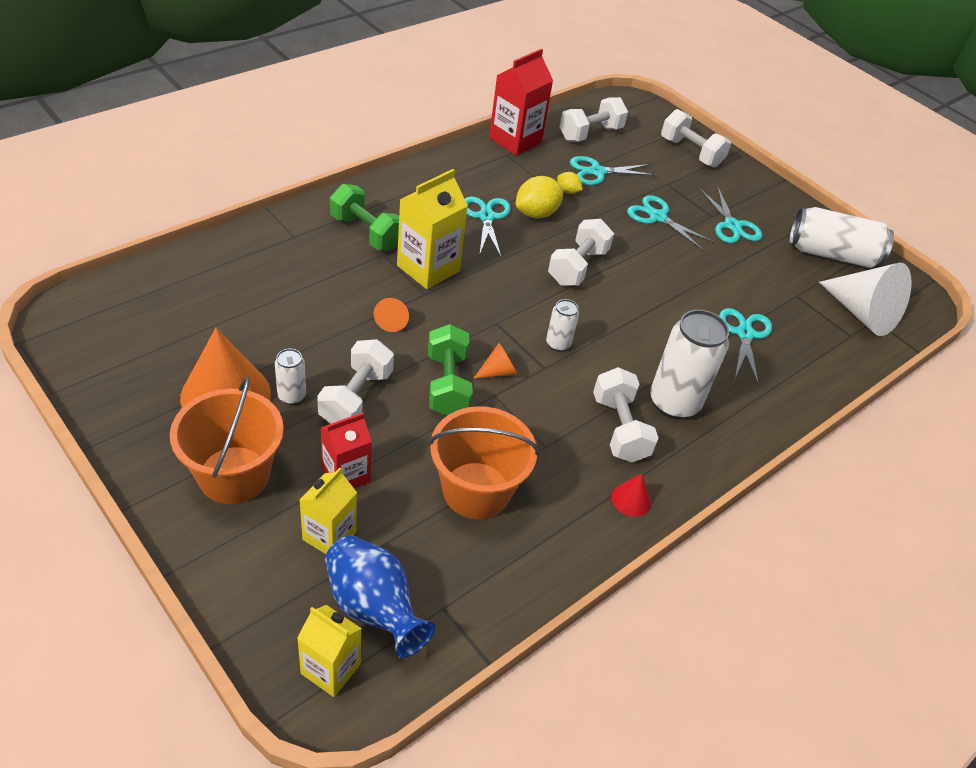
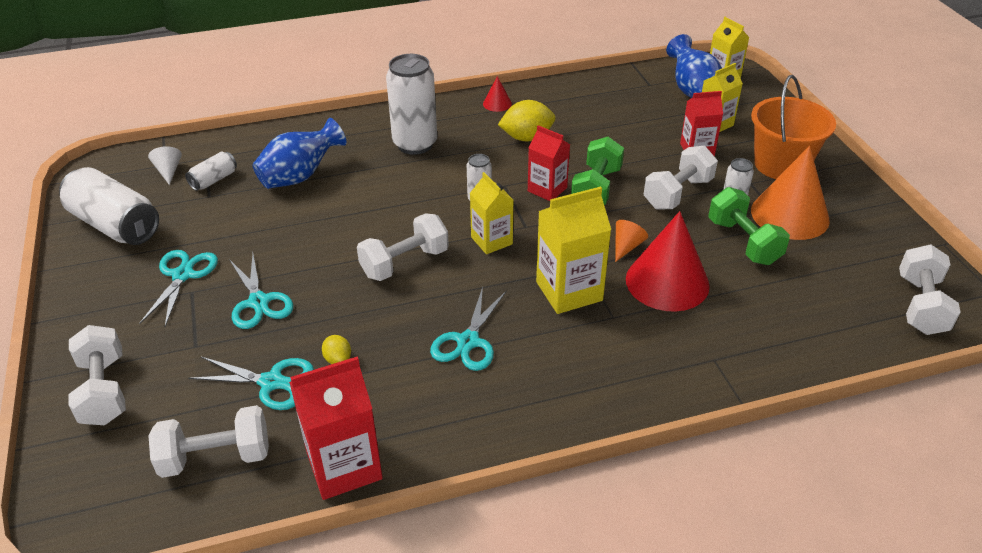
camera: 150 degrees left, 5 degrees down
(345, 292) = (667, 282): none -> red cone
(366, 233) = (625, 348): green dumbbell -> green dumbbell (743, 242)
(476, 490) = (604, 126): orange bucket -> none
(498, 372) = (547, 189): orange cone -> red carton
(519, 302) = (491, 241): none -> yellow carton
(536, 213) = (402, 335): yellow lemon -> yellow lemon (527, 137)
(619, 429) = (473, 138): white dumbbell -> white dumbbell (920, 305)
(744, 334) = (300, 176): turquoise scissors -> blue vase
(813, 313) = (214, 180): none -> white can
(862, 313) = (168, 171): white cone -> white cone, size x0.44

